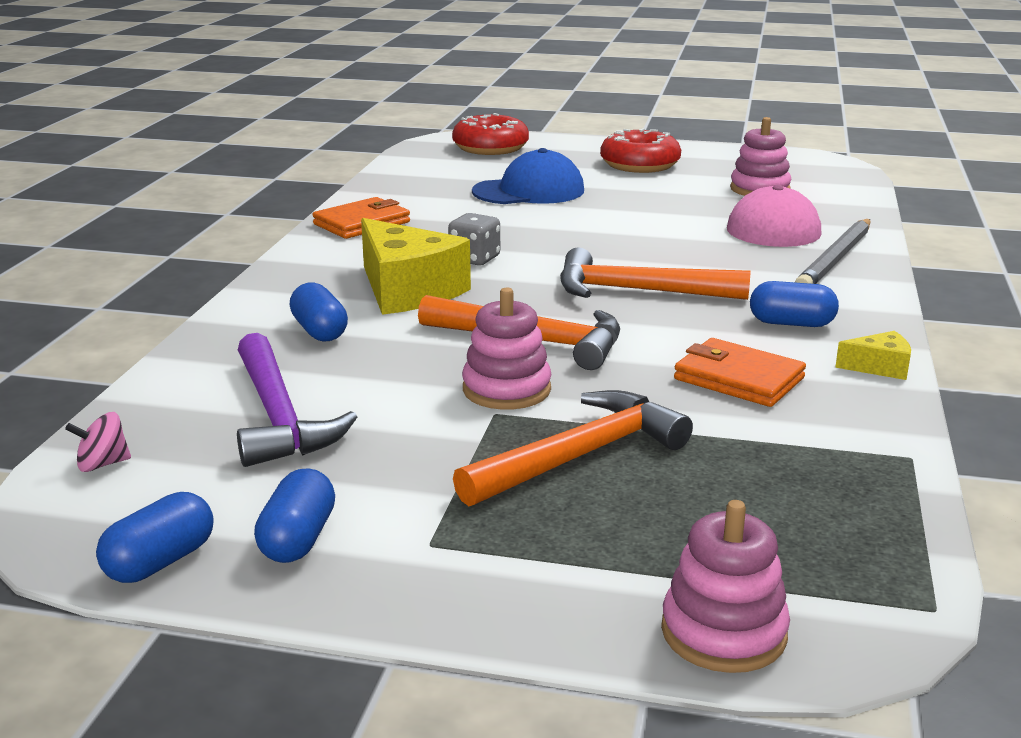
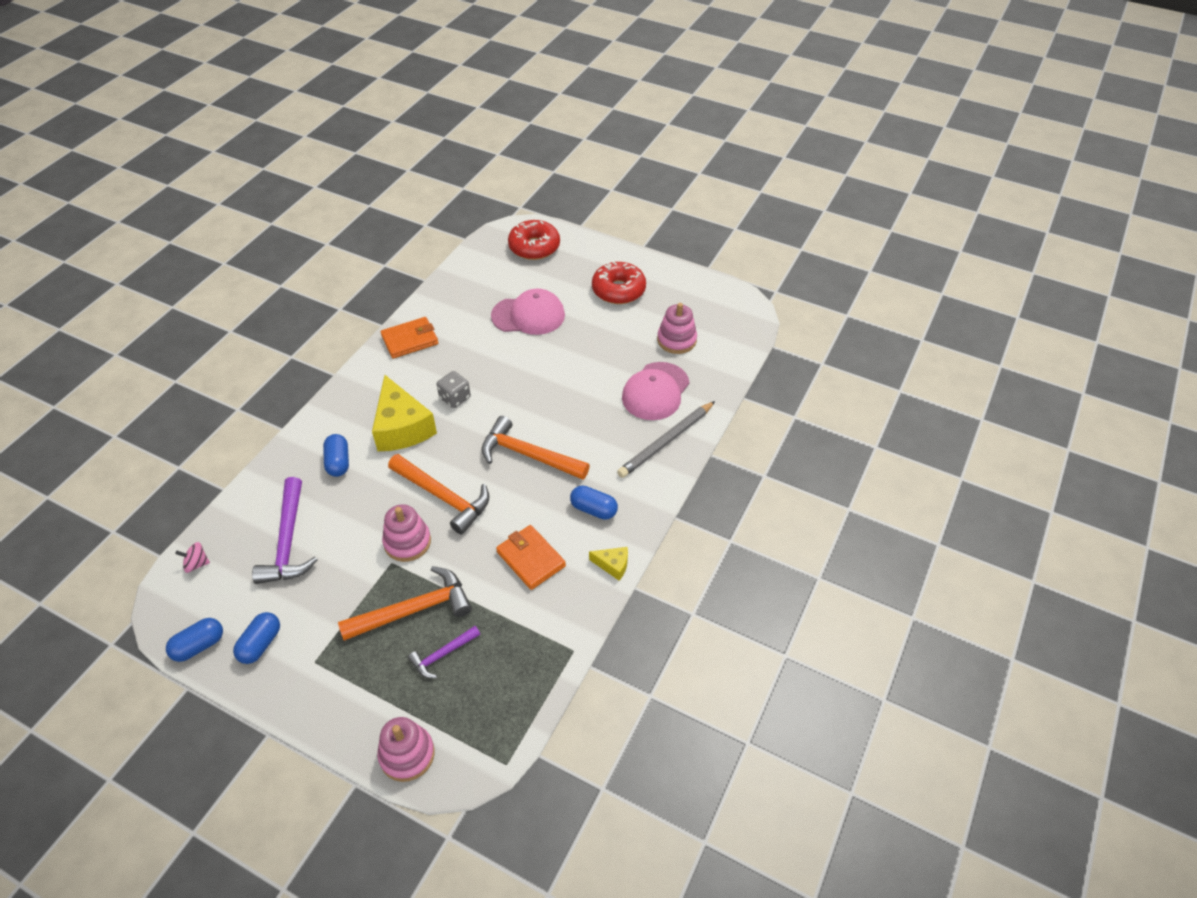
camera: 15 degrees right, 25 degrees up
(529, 191) = (528, 315): blue cap -> pink cap
(680, 497) = (442, 654): none -> purple hammer

